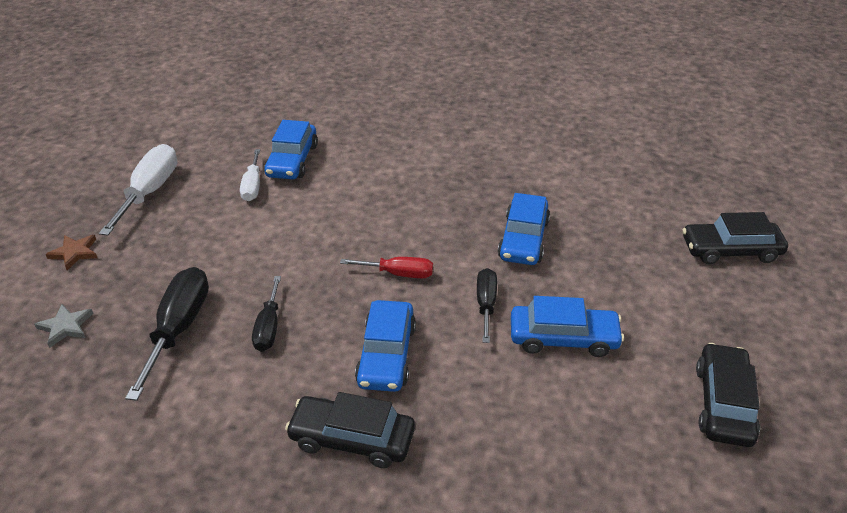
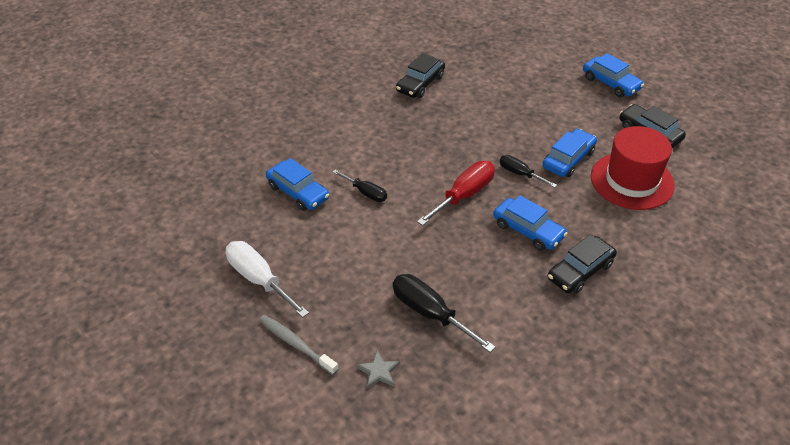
camera: 55 degrees left, 5 degrees up
(75, 253) = (296, 344): brown star -> grey toothbrush
(252, 186) = (308, 223): white screwdriver -> none
(269, 327) = (464, 270): black screwdriver -> black screwdriver (366, 193)
(398, 274) = (464, 195): red screwdriver -> red screwdriver, size x1.66
(523, 239) = (479, 133): blue car -> blue car (611, 83)
(592, 424) = (632, 181): none -> red hat
(730, 250) = (553, 69): black car -> black car (420, 83)

